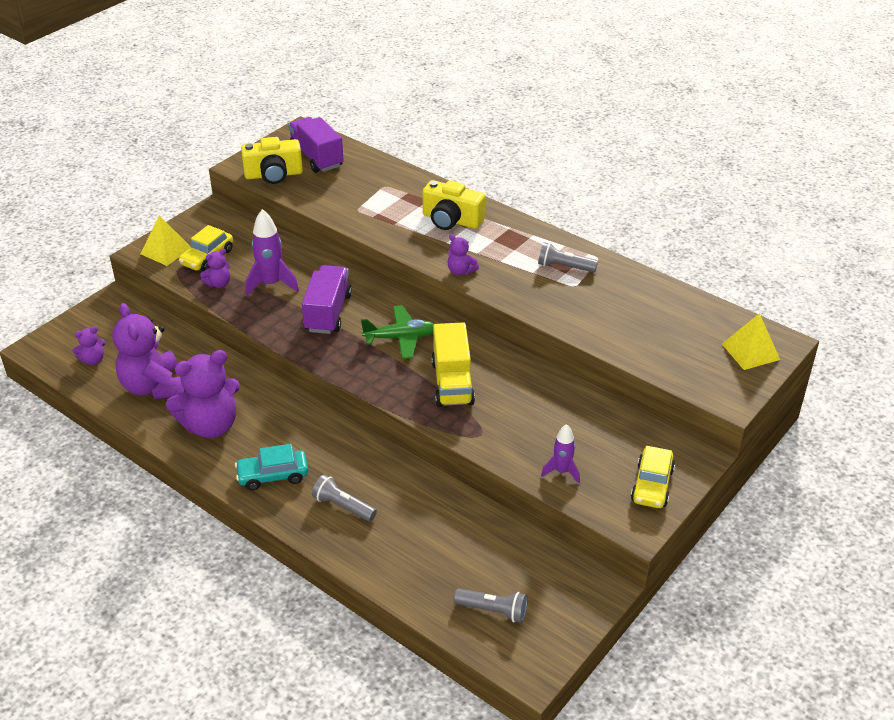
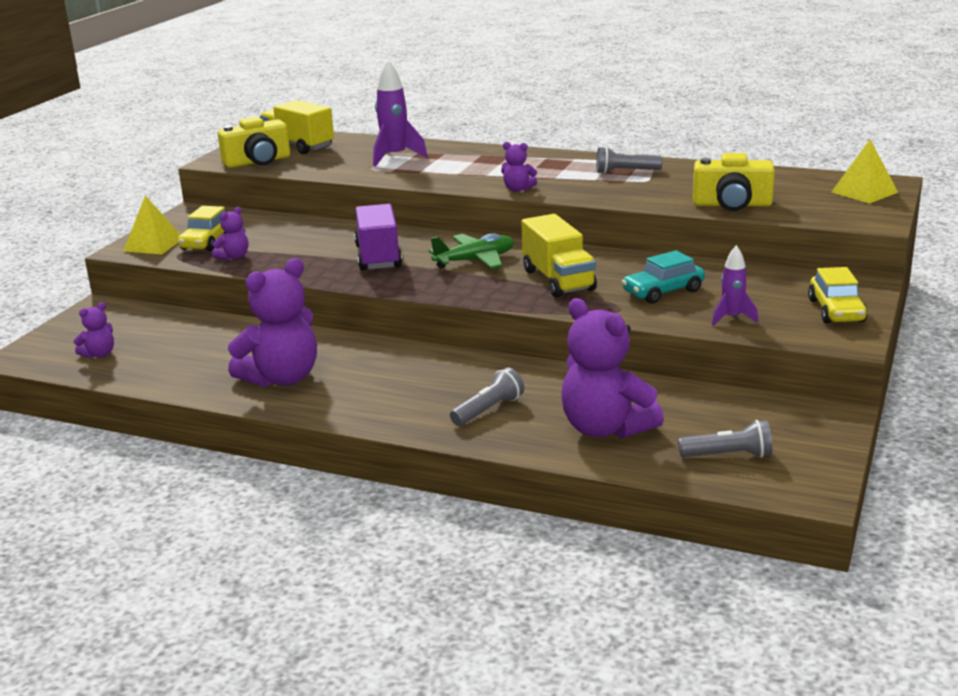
camera: 15 degrees left, 15 degrees down
(154, 387) = (190, 362): purple teddy bear -> purple teddy bear (605, 428)
(271, 284) = (297, 248): purple rocket -> purple rocket (395, 157)
(273, 476) = (386, 402): turquoise car -> turquoise car (663, 292)
(316, 157) = (298, 146): purple truck -> yellow truck
(343, 506) = (488, 410): grey flashlight -> grey flashlight turned 120 degrees clockwise
(451, 220) = (479, 162): yellow camera -> yellow camera (732, 204)

